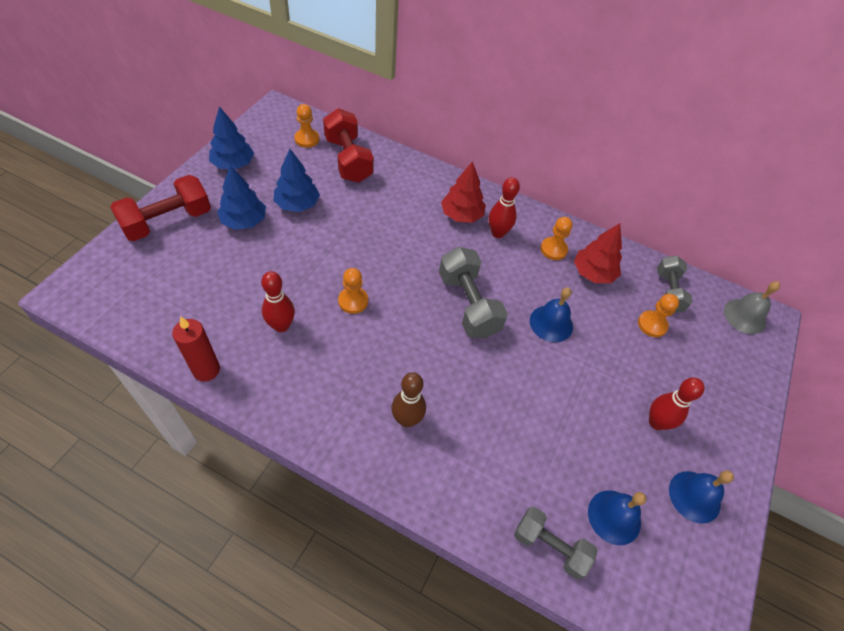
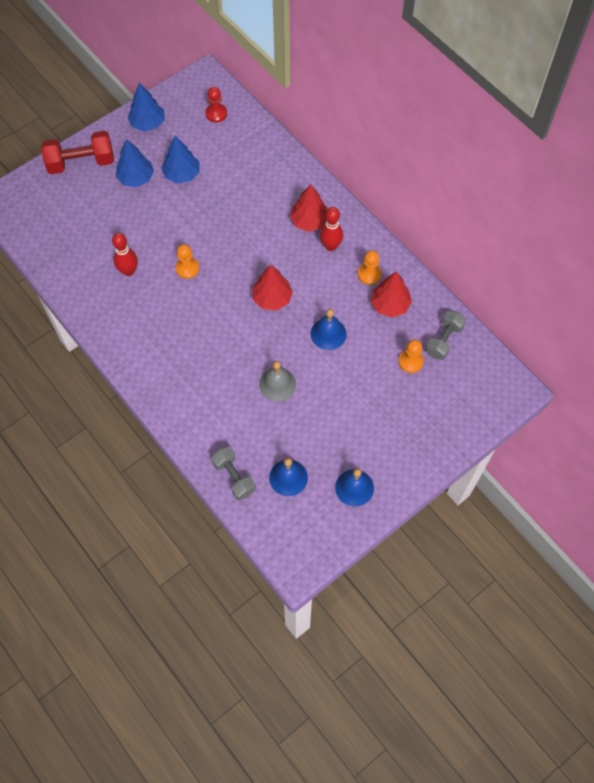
camera: 30 degrees right, 10 degrees up
(206, 370) = (67, 287): red candle -> none
(307, 139) = (216, 113): orange pawn -> red pawn
(348, 159) = (241, 143): red dumbbell -> none
(407, 419) = (183, 366): brown bowling pin -> none
(468, 304) = (272, 298): grey dumbbell -> red tree
(656, 422) = (361, 431): red bowling pin -> none
(744, 316) = (497, 381): grey bell -> grey bell (277, 384)

